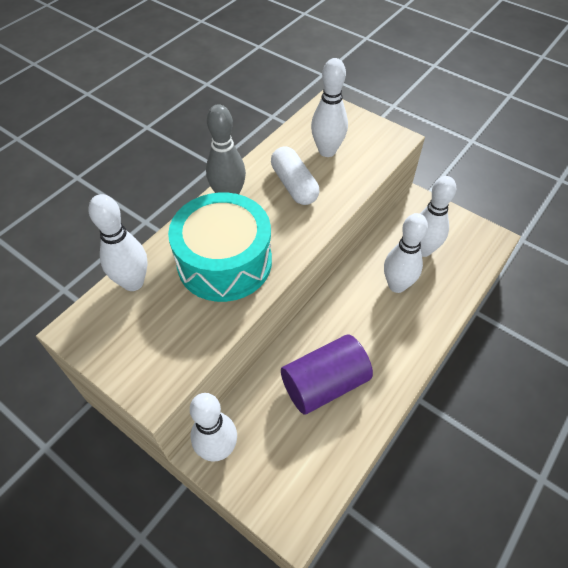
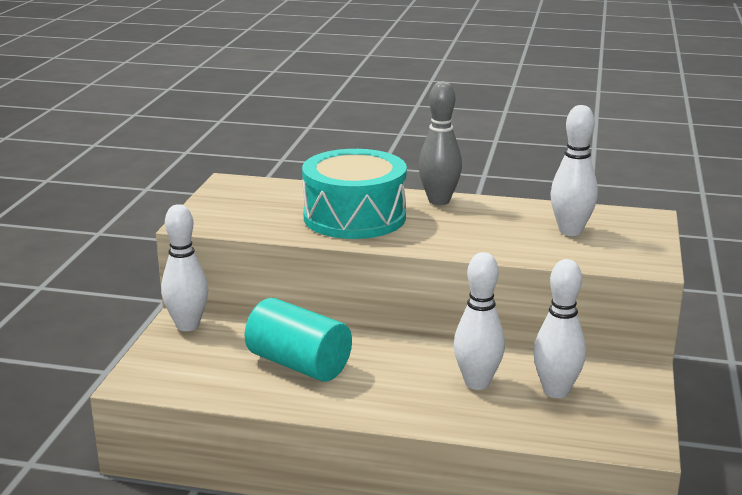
camera: 65 degrees right, 30 degrees down
(133, 282) = (294, 189): white bowling pin -> none
(294, 185) = (494, 225): white capsule -> none
(324, 384) = (299, 364): purple cylinder -> turquoise cylinder

